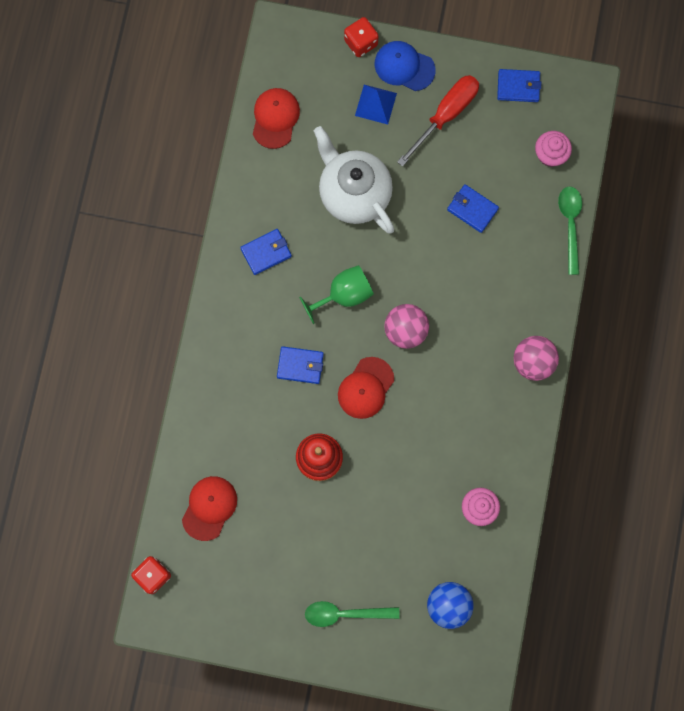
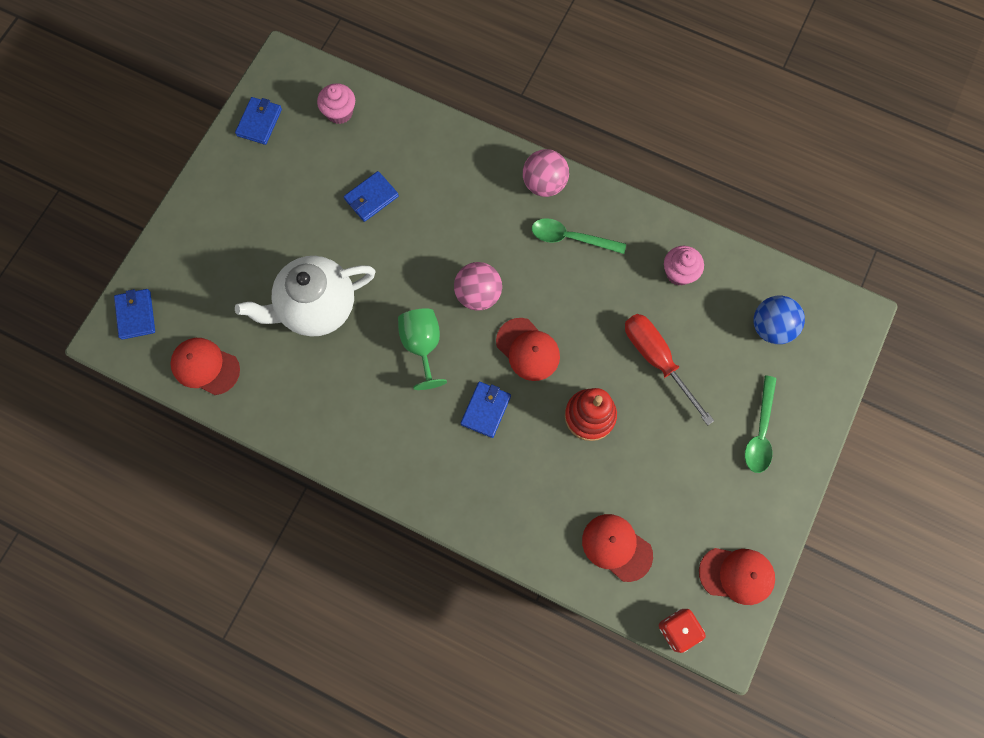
camera: 75 degrees left, 5 degrees down
(211, 617) = (736, 575): none -> red cap
(266, 252) = (351, 414): blue wallet -> blue wallet (136, 315)
(361, 42) = (155, 258): red dice -> none
(375, 104) = (227, 261): blue pyramid -> none
(404, 66) = (197, 222): blue cap -> none
(446, 115) = (264, 196): red screwdriver -> red screwdriver (657, 360)
(570, 225) = (416, 114): green spoon -> green spoon (571, 238)

